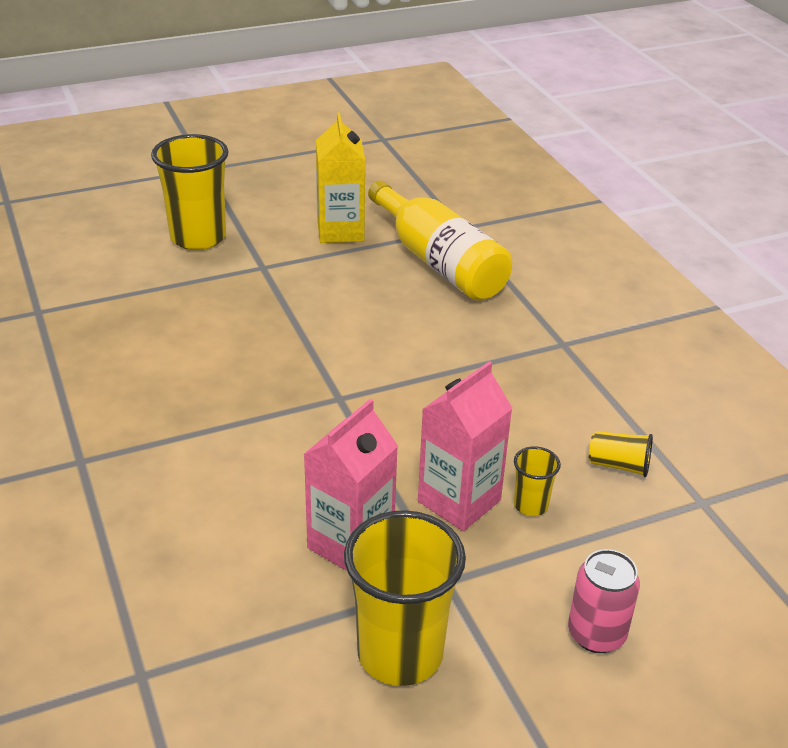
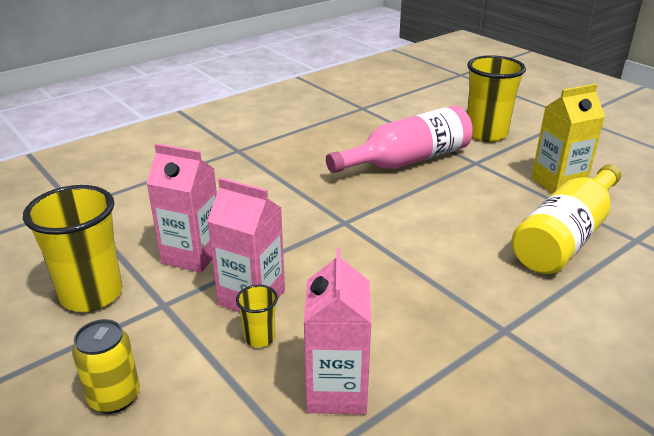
camera: 75 degrees right, 5 degrees down
(224, 314) = (407, 160): none -> pink bottle
(596, 634) = (114, 397): pink can -> yellow can
(618, 465) = (336, 391): yellow cup -> pink carton

